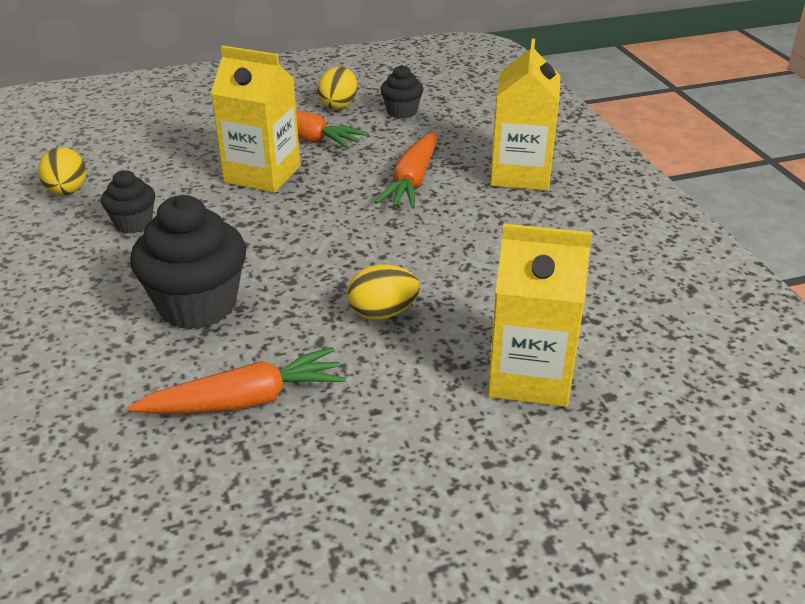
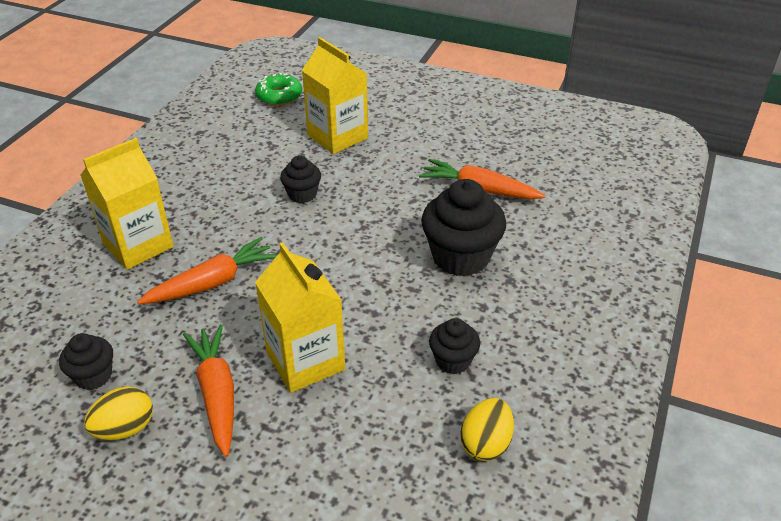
camera: 140 degrees left, 5 degrees up
(383, 313) = (363, 197): yellow egg -> none
(454, 282) = (302, 194): none -> black cupcake
(714, 396) = (279, 96): none -> green donut

